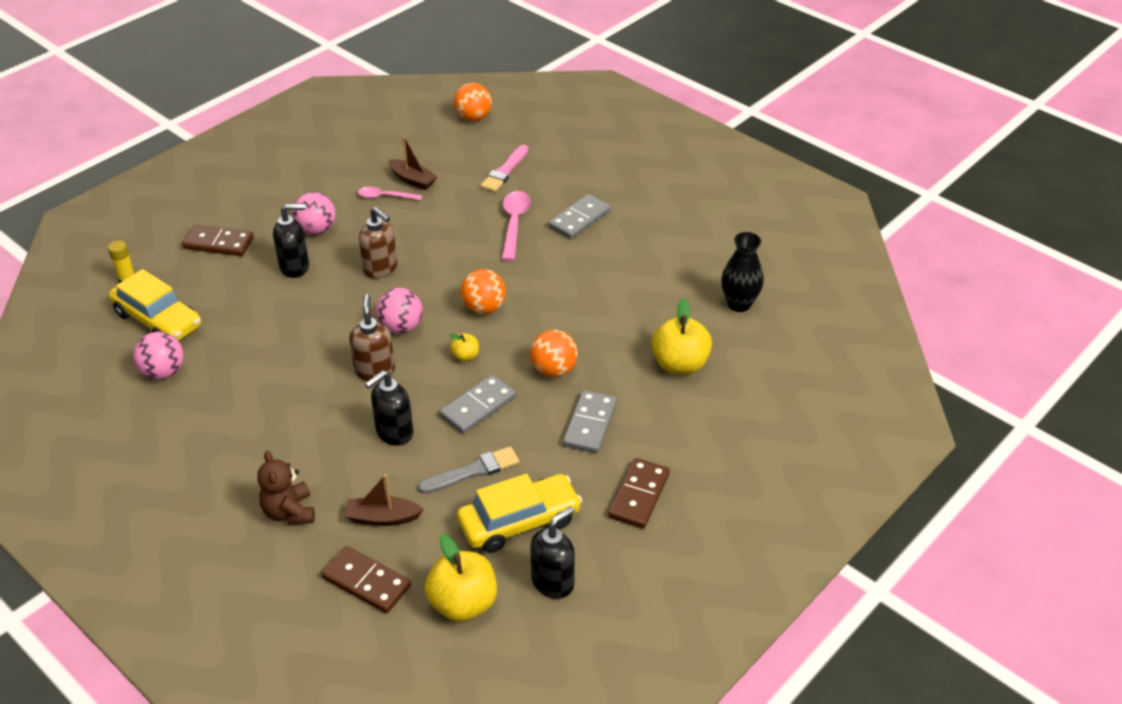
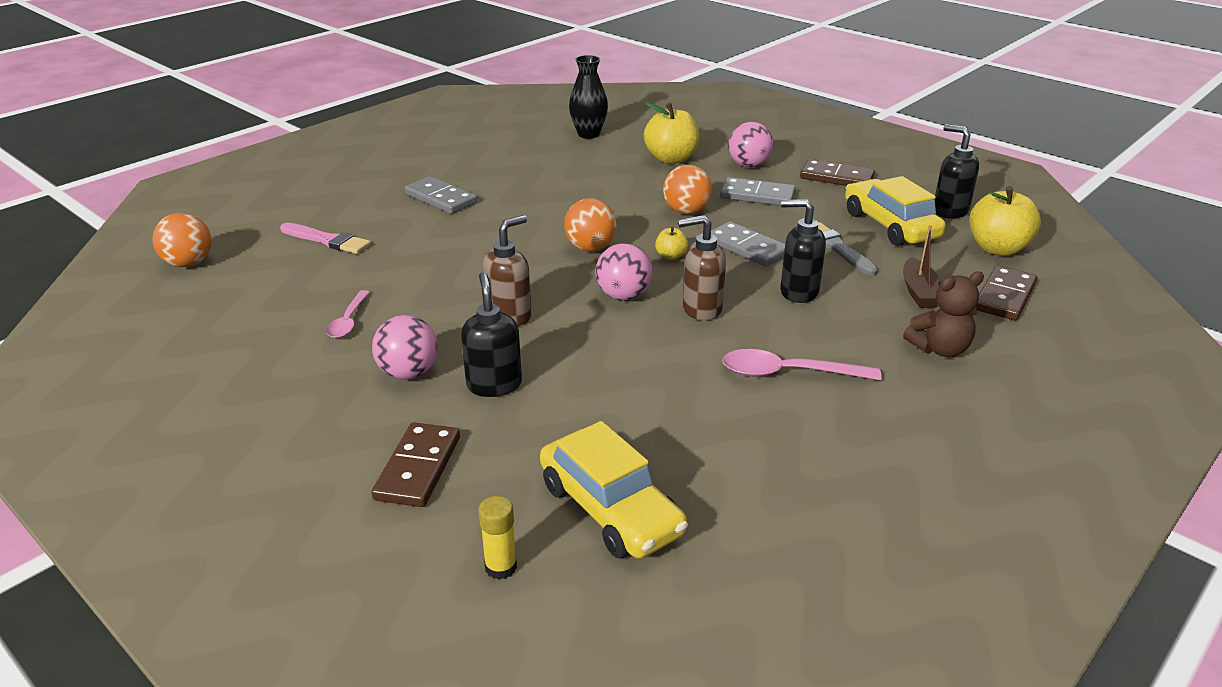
camera: 90 degrees left, 10 degrees down
(158, 320) = (610, 509): yellow car -> yellow car turned 105 degrees clockwise
(163, 372) = (730, 484): pink ball -> pink ball (748, 165)
(394, 433) = (798, 292): black soap dispenser -> black soap dispenser turned 150 degrees clockwise
(412, 180) = (317, 302): brown boat -> none
(514, 224) = (439, 233): pink spoon -> pink spoon (788, 373)

